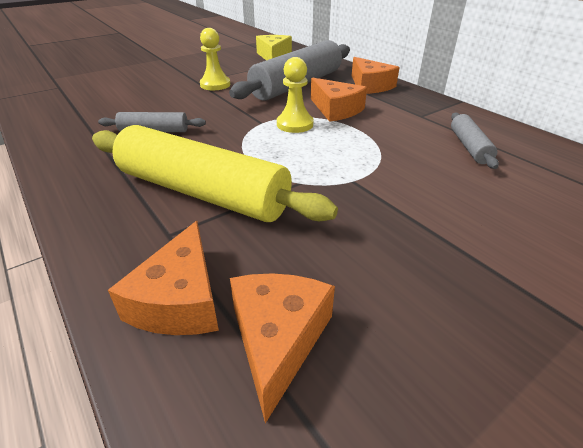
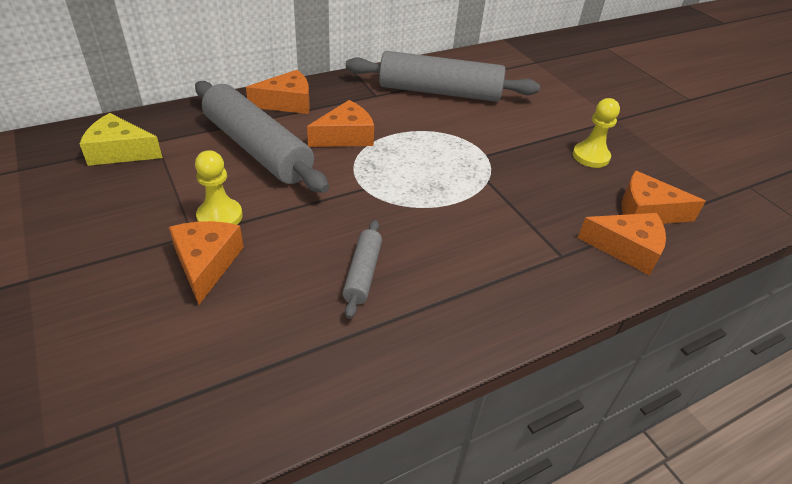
camera: 85 degrees left, 5 degrees up
(169, 87) = (206, 263): none -> orange cheese
(203, 192) = (501, 236): yellow rolling pin -> none
(295, 124) = (374, 167): yellow pawn -> yellow pawn (590, 156)
(469, 147) = (439, 92): grey rolling pin -> grey rolling pin, size x2.12

